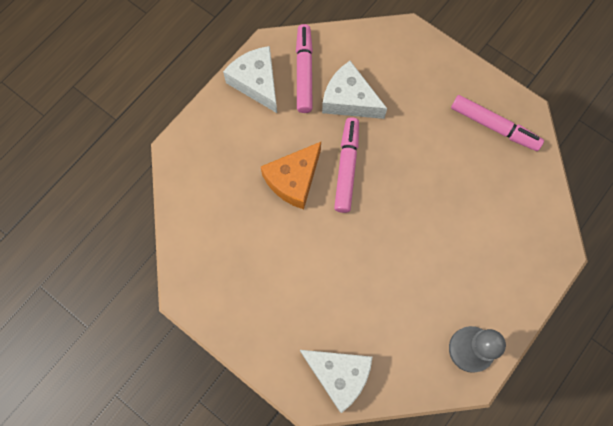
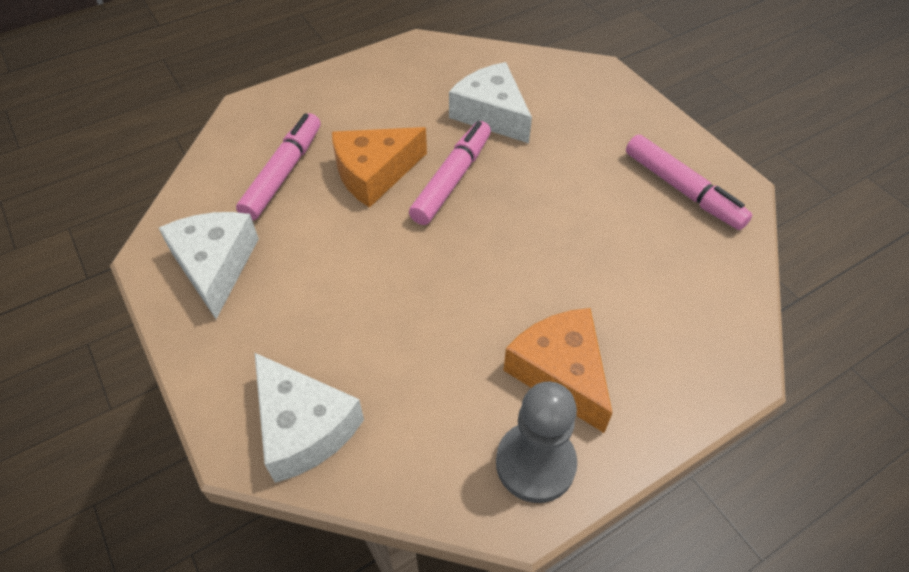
camera: 20 degrees right, 20 degrees down
(256, 82) = (384, 71): white cheese -> white cheese (215, 266)
(304, 73) = (447, 76): pink marker -> pink marker (283, 174)
(465, 289) = (560, 373): none -> orange cheese

